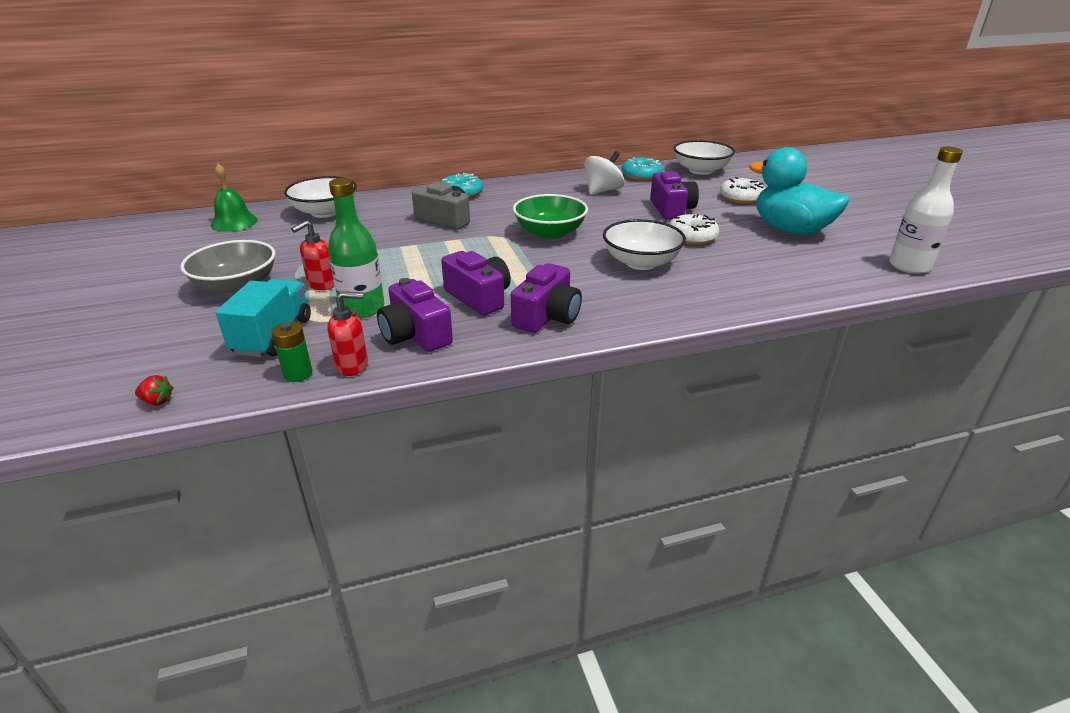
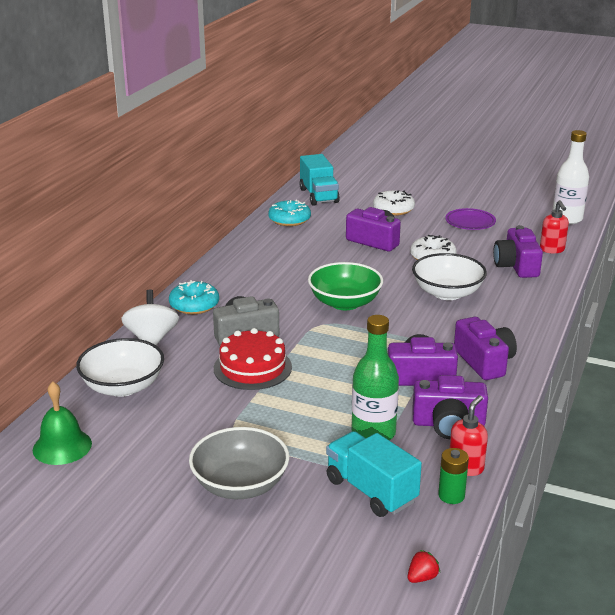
camera: 50 degrees left, 5 degrees down
(321, 285) = (299, 439): red soap dispenser -> red soap dispenser (552, 250)
(402, 237) = (252, 368): none -> red cake
(602, 191) = (295, 247): white spinning top -> white spinning top (152, 339)
(700, 170) = (319, 196): white bowl -> turquoise truck
(755, 274) = (516, 266): none -> purple camera
(790, 230) = (470, 222): turquoise duck -> purple plate

